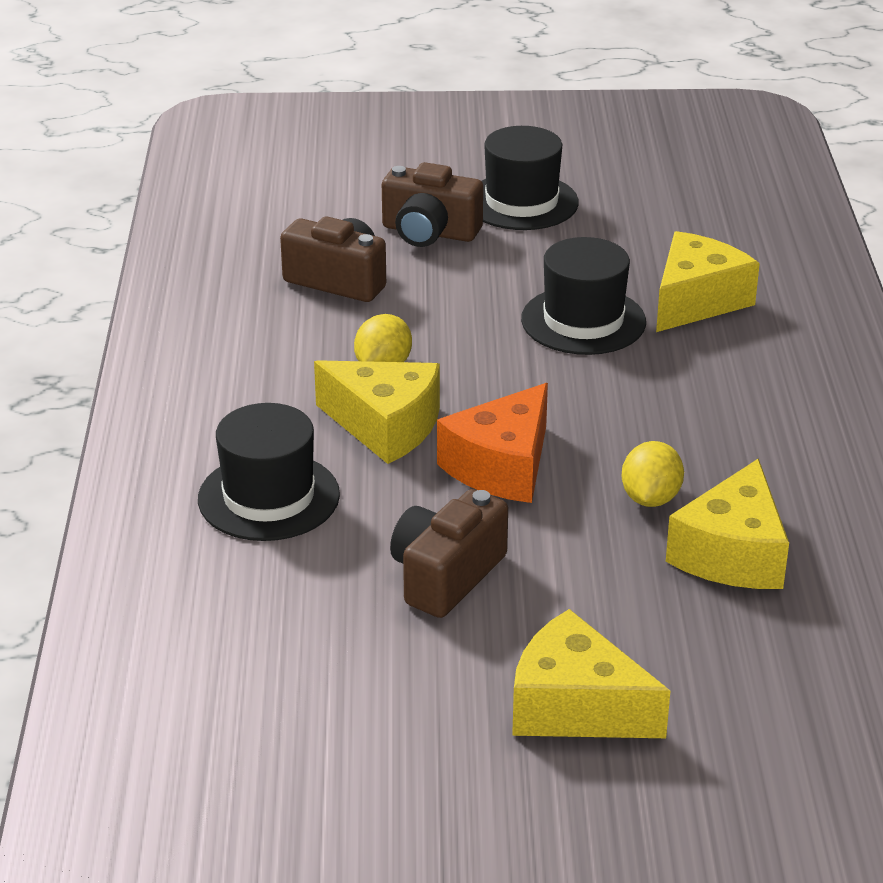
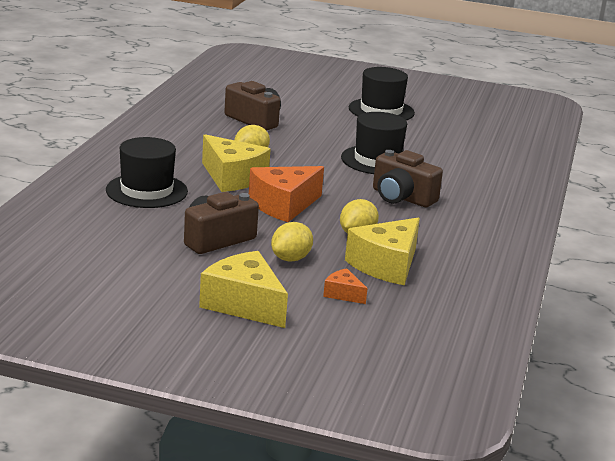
camera: 15 degrees right, 10 degrees down
(429, 232) = (320, 112): brown camera -> brown camera (402, 197)
(584, 583) = (291, 259): none -> yellow lemon
(696, 301) = (449, 165): yellow cheese -> none
(706, 637) = (343, 294): none -> orange cheese

